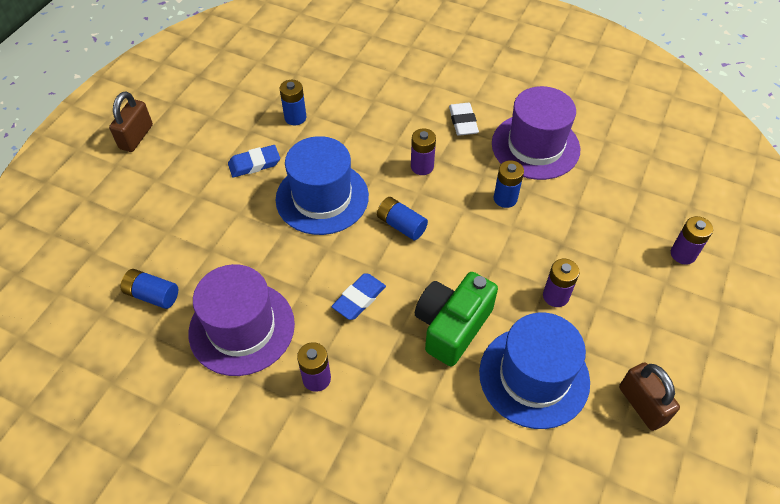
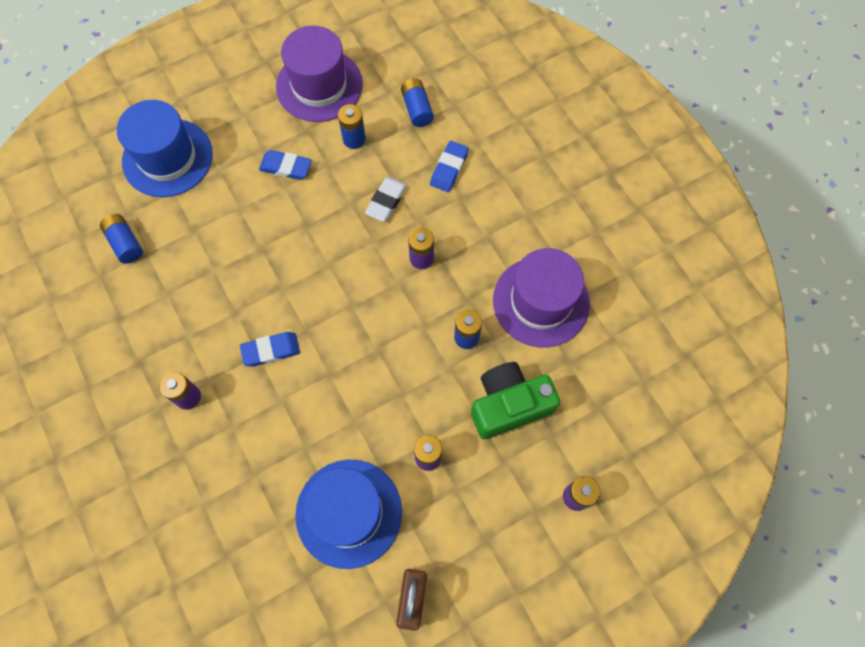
camera: 35 degrees right, 15 degrees up
(136, 137) = (213, 81): brown padlock -> none
(242, 328) = (167, 316): purple hat -> purple hat (319, 85)
(322, 197) = (314, 236): blue hat -> blue hat (167, 158)
(388, 99) = (449, 168): none -> blue eraser
(401, 225) = (357, 305): blue battery -> blue battery (417, 109)
(452, 326) = (322, 424): green camera -> green camera (509, 405)
(463, 122) = (496, 234): white eraser -> white eraser (386, 201)

